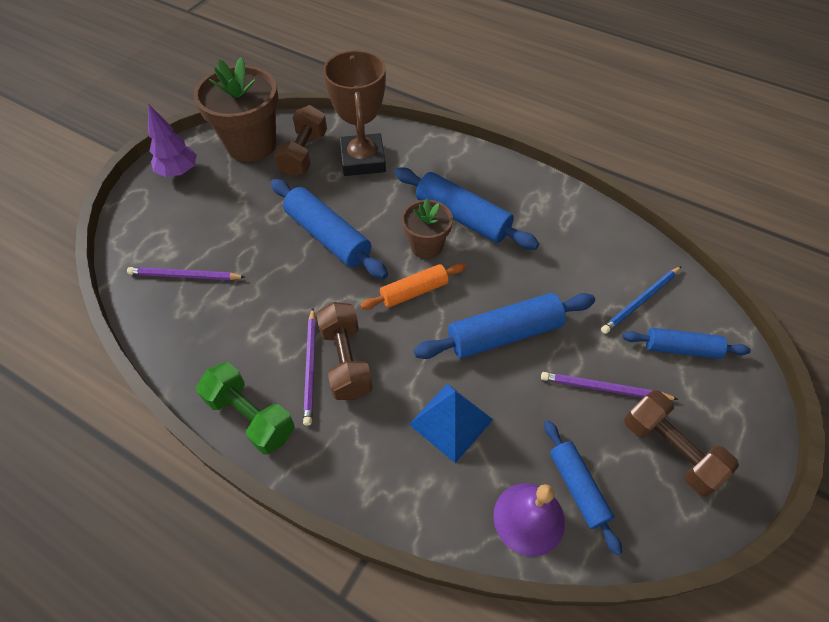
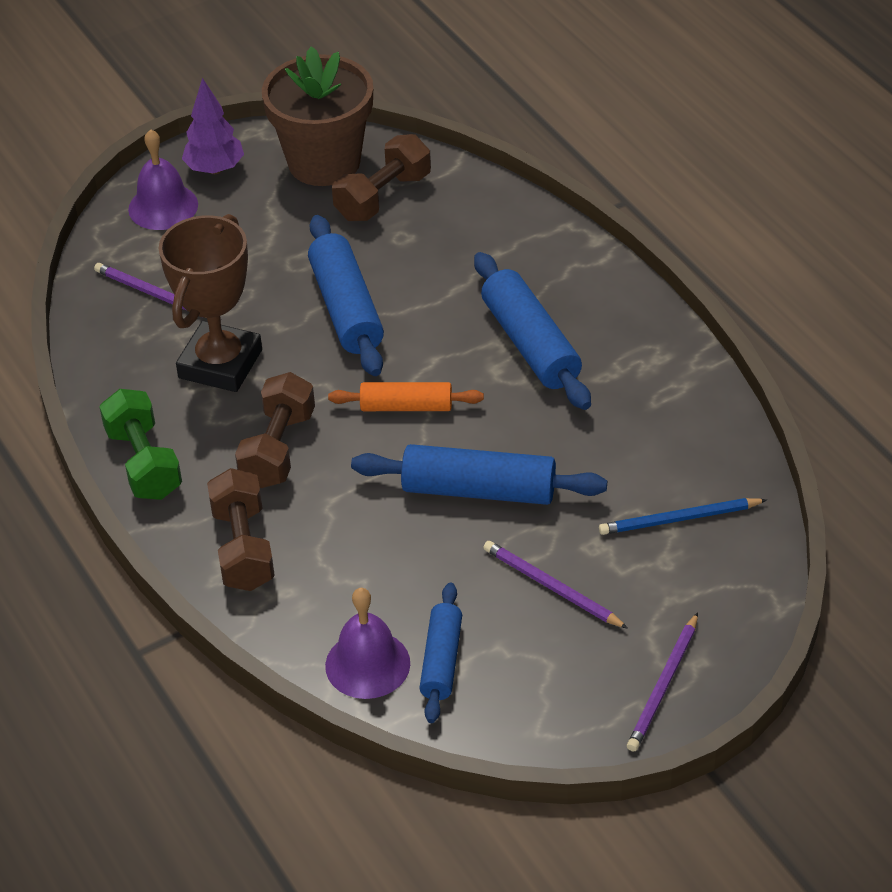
camera: 30 degrees right, 10 degrees down
(155, 209) = (163, 206): none -> purple bell
(310, 367) = (235, 440): purple pencil -> purple pencil (663, 686)
(363, 160) = (454, 229): brown trophy -> brown trophy (220, 364)
(426, 246) = (459, 361): brown flower pot -> none
(451, 421) = (351, 549): blue pyramid -> none
(670, 450) = (575, 671): brown dumbbell -> brown dumbbell (243, 548)
(681, 348) = (683, 586): blue rolling pin -> none

